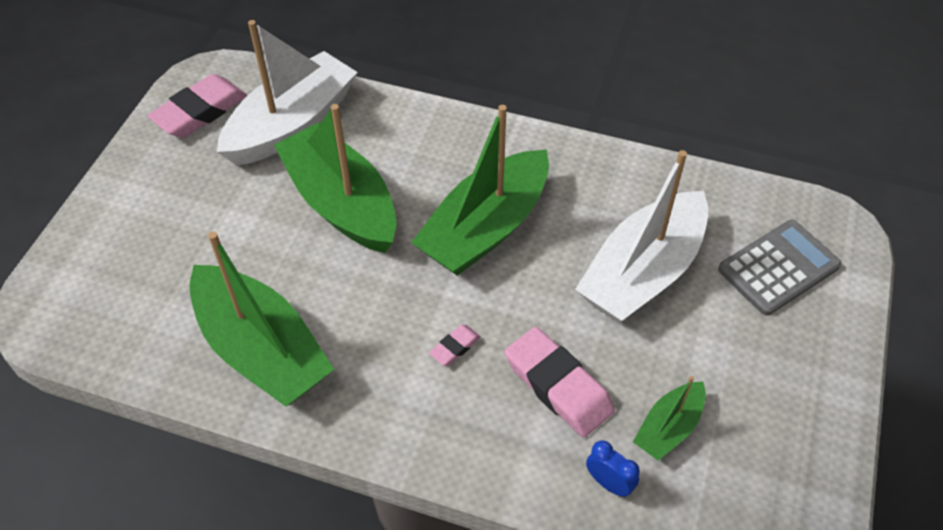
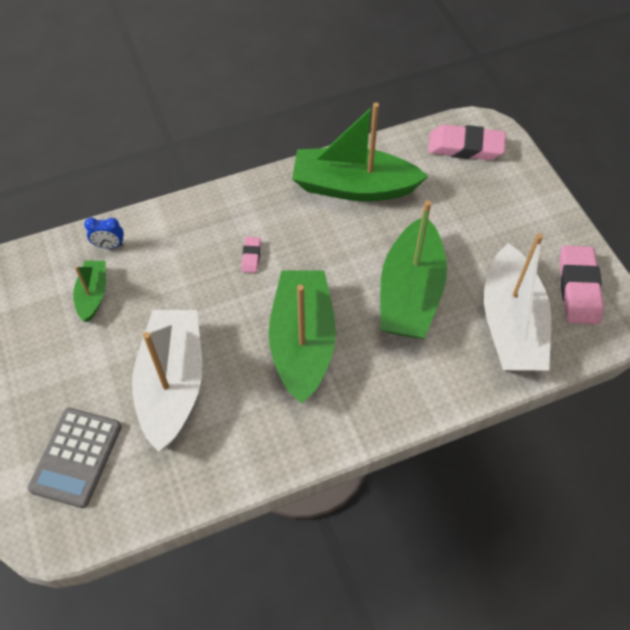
camera: 140 degrees right, 5 degrees up
(341, 203) = (410, 293): green boat -> green boat turned 90 degrees clockwise
(558, 386) = (174, 275): pink eraser -> pink eraser (465, 147)

